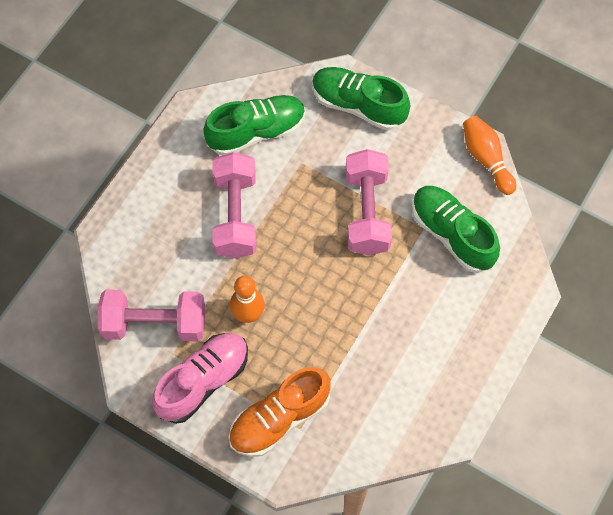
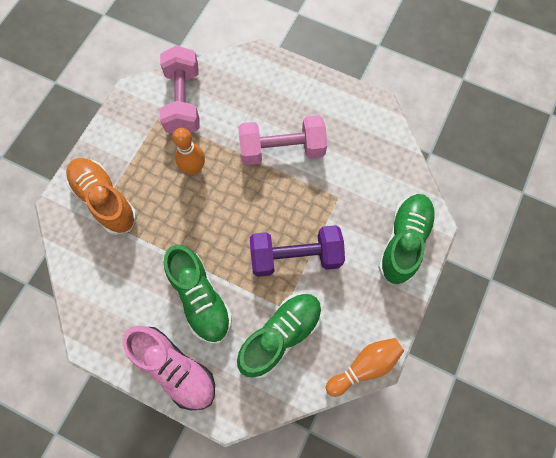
camera: 85 degrees right, 5 degrees up
(203, 381) = (136, 141): pink shoe -> pink shoe (174, 368)
(256, 132) = (363, 158): green shoe -> green shoe (200, 298)
(366, 212) = (295, 256): pink dumbbell -> purple dumbbell

